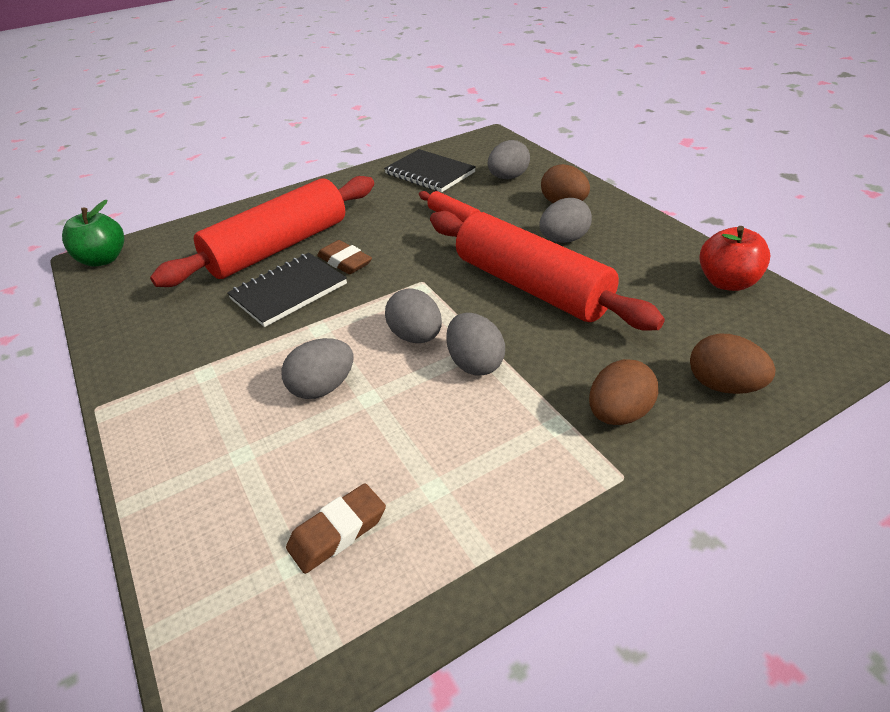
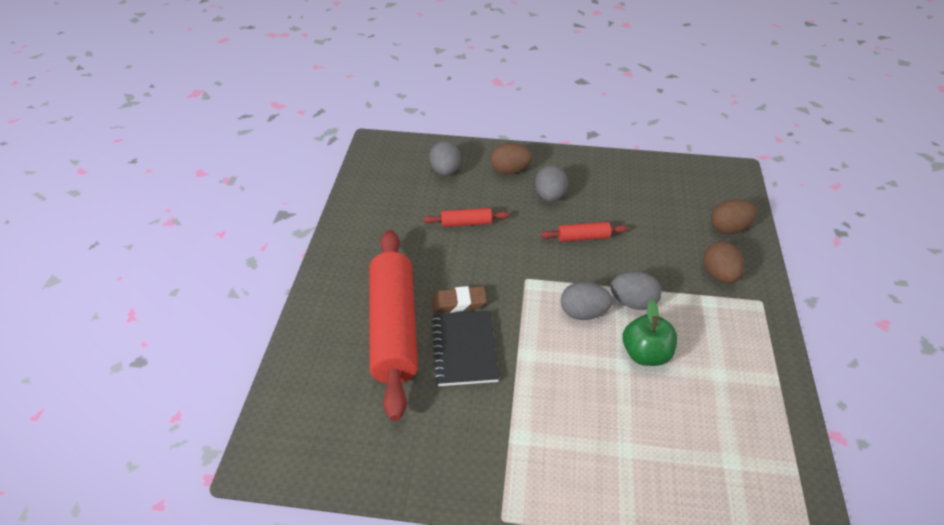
camera: 55 degrees left, 5 degrees up
(103, 259) = (270, 450): green apple -> green apple (645, 354)
(323, 387) = (594, 381): grey egg -> none
(338, 532) = (722, 430): brown eraser -> none
(430, 173) = (388, 199): black notebook -> none
(531, 286) = (583, 237): red rolling pin -> red rolling pin, size x0.43
(727, 282) = (654, 171): red apple -> none

